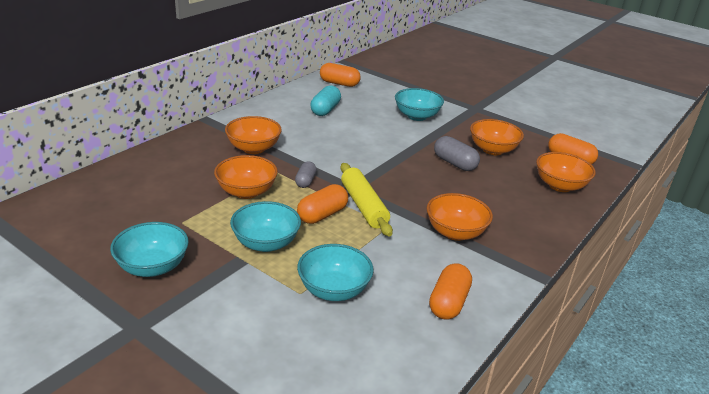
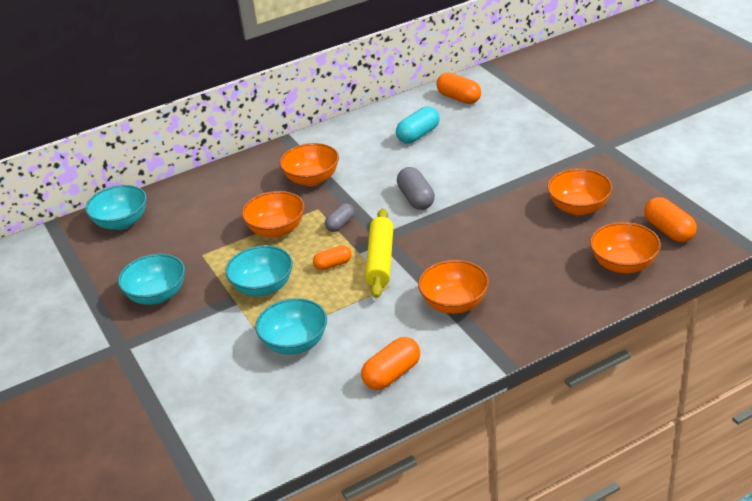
camera: 30 degrees right, 5 degrees up
(322, 215) = (333, 264): orange capsule -> orange capsule, size x0.65
(417, 116) = (520, 152): turquoise bowl -> turquoise bowl (121, 222)
(454, 163) = (518, 220): grey capsule -> grey capsule (416, 199)

